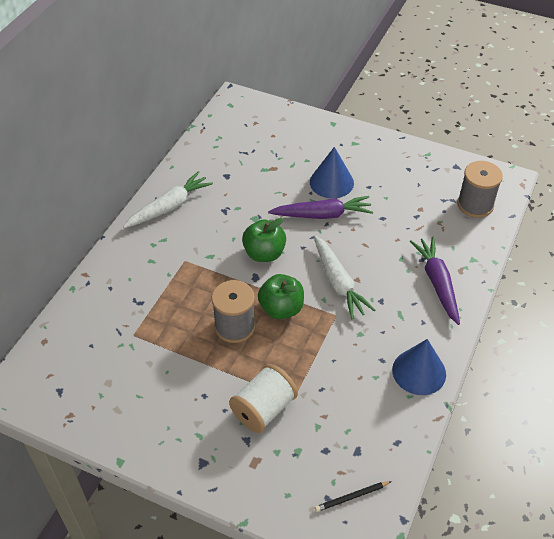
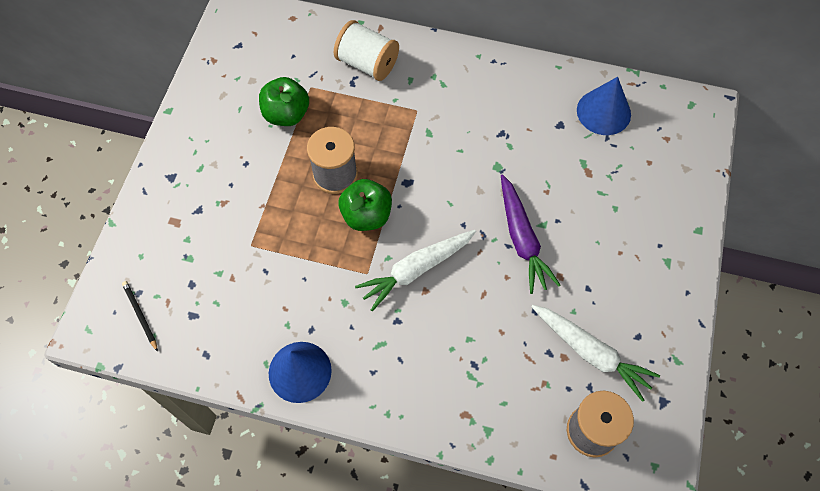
camera: 80 degrees right, 15 degrees up
(169, 206) = (493, 79): white carrot -> white carrot (591, 353)
(263, 409) = (234, 219): white spool -> white spool (367, 63)
(264, 253) = (444, 185): green apple -> green apple (286, 114)
(331, 182) = (582, 242): blue cone -> blue cone (603, 112)
(437, 283) = (438, 385): purple carrot -> none

